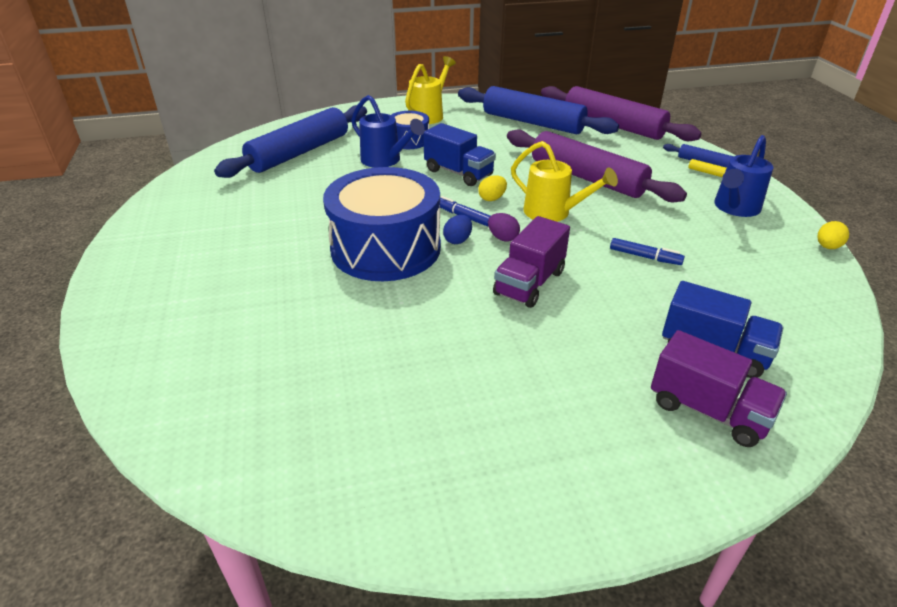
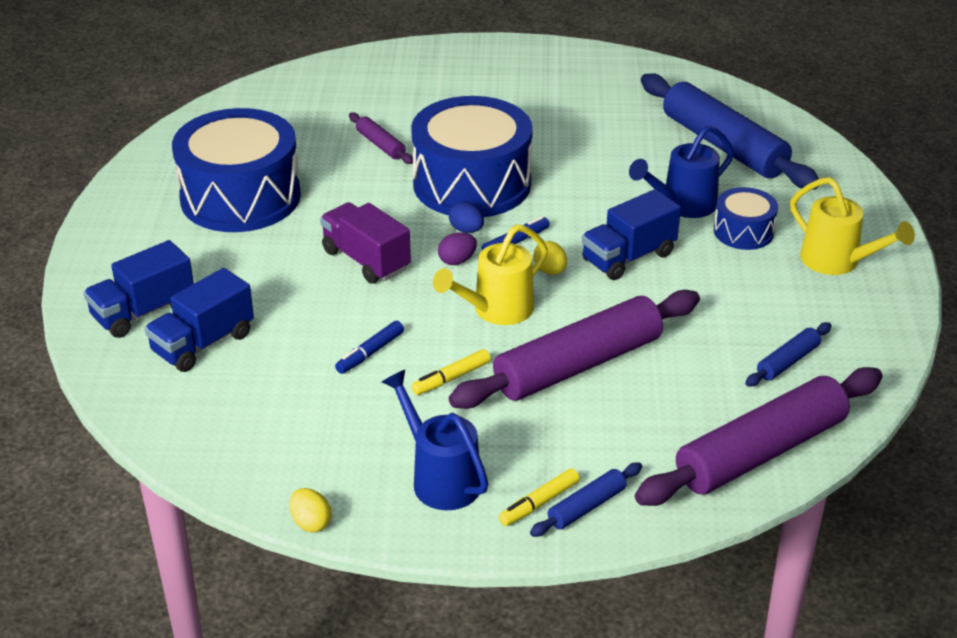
camera: 105 degrees right, 0 degrees up
(329, 314) = (380, 145): none -> purple rolling pin
(466, 396) = (240, 197): none -> blue drum
(533, 123) = (787, 361): blue rolling pin -> blue rolling pin, size x0.45
(640, 219) = (451, 378): none -> yellow marker
(708, 410) = (143, 312): purple truck -> blue truck

